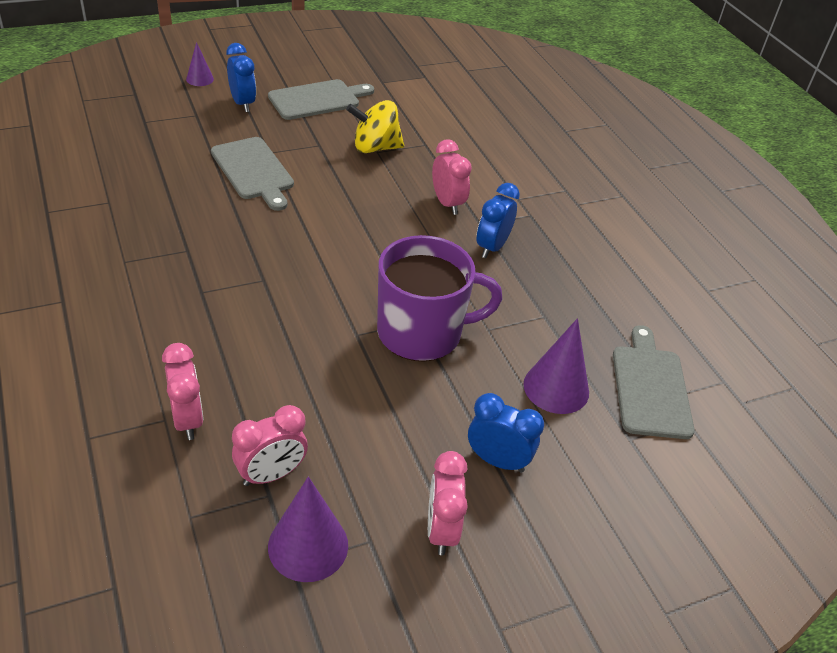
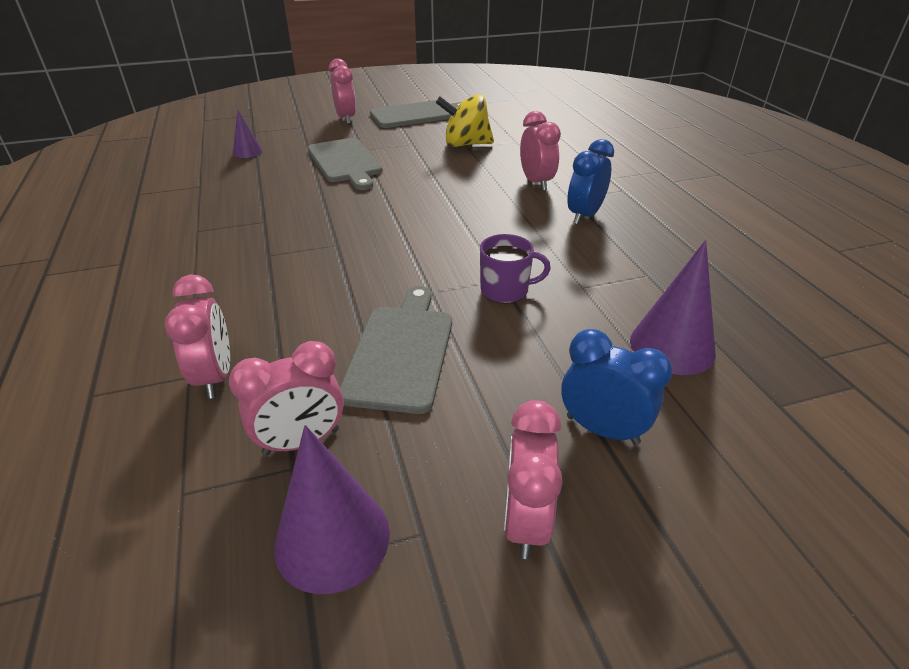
camera: 10 degrees right, 5 degrees down
(200, 79) = (311, 104): purple cone -> purple cone (247, 152)
(242, 103) = (346, 118): blue clock -> pink clock
(421, 332) = (505, 290): purple mug -> purple mug, size x0.49
(650, 387) = (794, 346): grey cutting board -> grey cutting board (401, 352)

